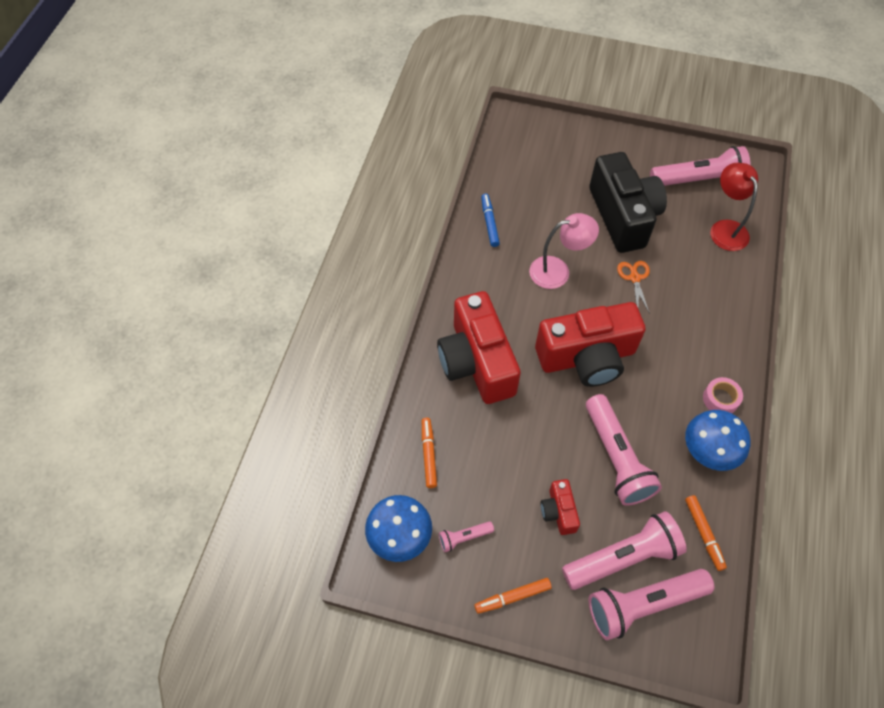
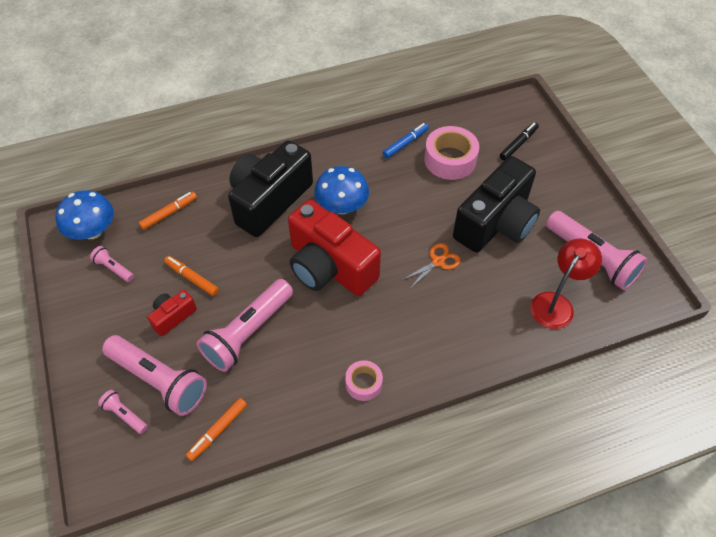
camera: 55 degrees right, 5 degrees down
(477, 362) = (269, 201): red camera -> black camera
(512, 597) = (82, 322): orange marker -> orange marker (192, 278)
(533, 204) = (450, 159): none -> pink tape
(552, 149) = (518, 144): none -> black marker
(558, 271) = (398, 207): pink lamp -> none
(643, 604) = (125, 415): pink flashlight -> pink flashlight, size x0.46
(709, 450) = (303, 398): blue mushroom -> blue mushroom (342, 206)

